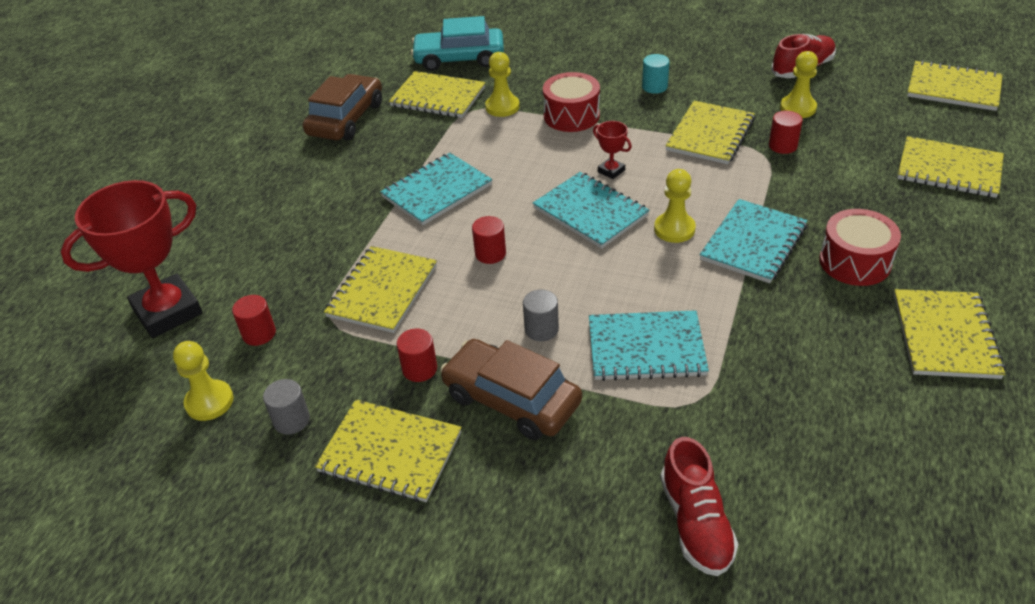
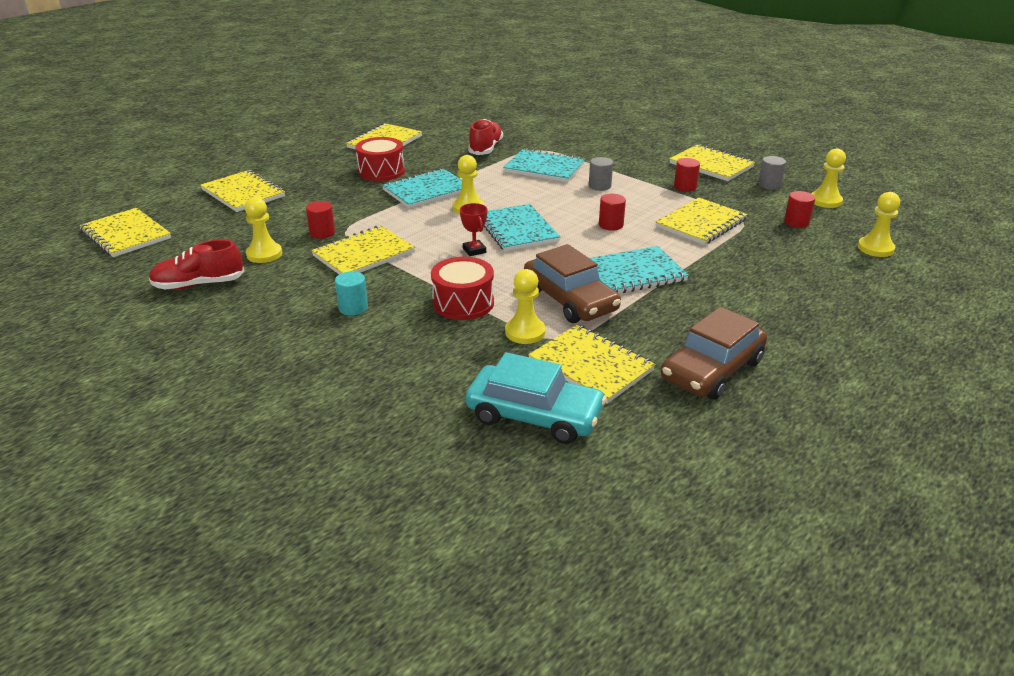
camera: 160 degrees left, 10 degrees down
(167, 311) = (875, 248): red trophy -> yellow pawn
(511, 399) = (635, 167): brown car -> brown car (570, 300)
(696, 523) = (572, 126): red shoe -> red shoe (485, 148)

